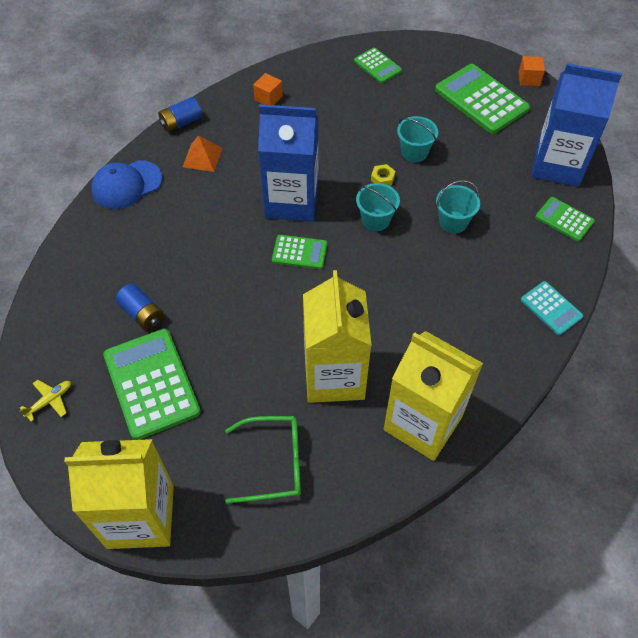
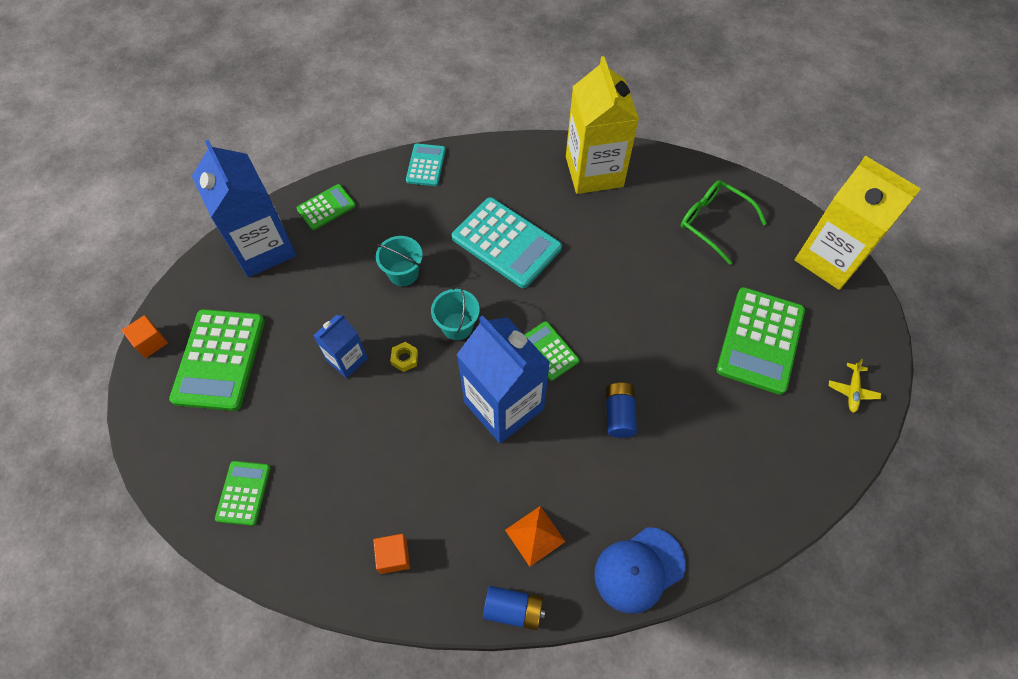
camera: 135 degrees left, 5 degrees up
(50, 401) = (852, 390): yellow plane -> yellow plane turned 75 degrees counterclockwise
(126, 185) = (639, 569): blue cap -> blue cap turned 135 degrees clockwise
(142, 314) = (726, 405): blue battery -> blue battery (619, 414)
(334, 376) = (620, 241): yellow carton -> none
(414, 152) = (347, 359): turquoise bucket -> blue carton
(415, 300) = (506, 243): none -> turquoise calculator
(564, 219) = (326, 207): green calculator -> green calculator turned 120 degrees counterclockwise

